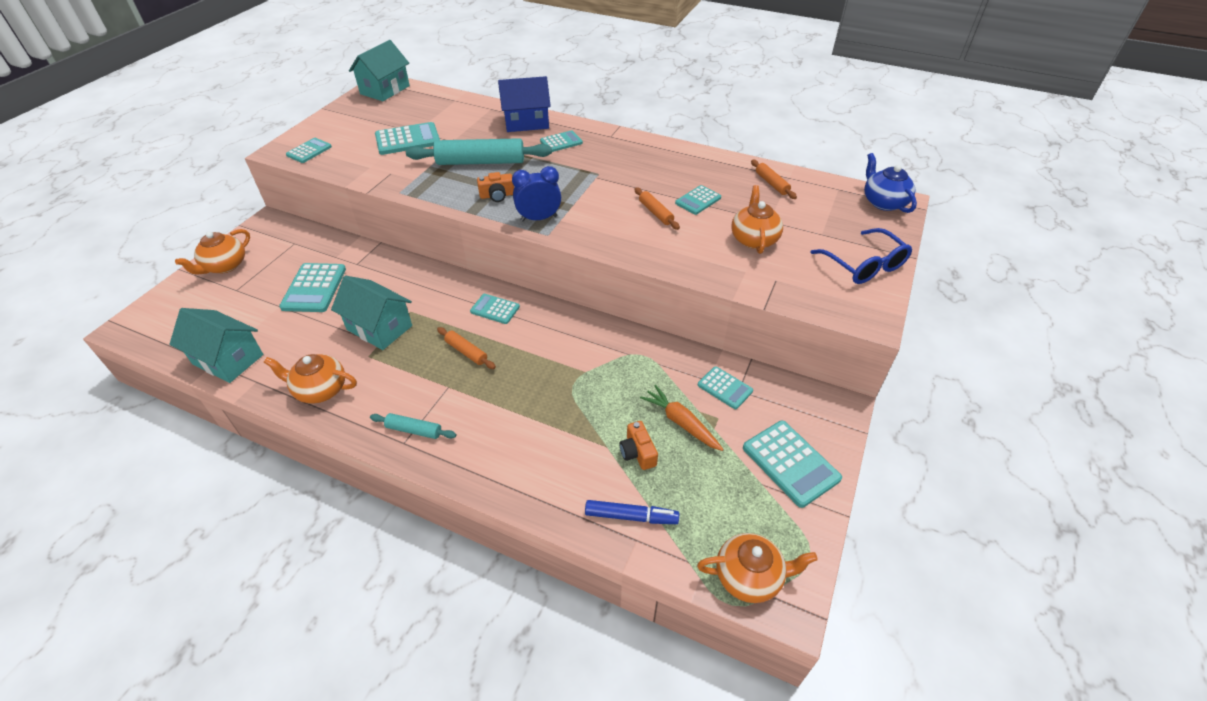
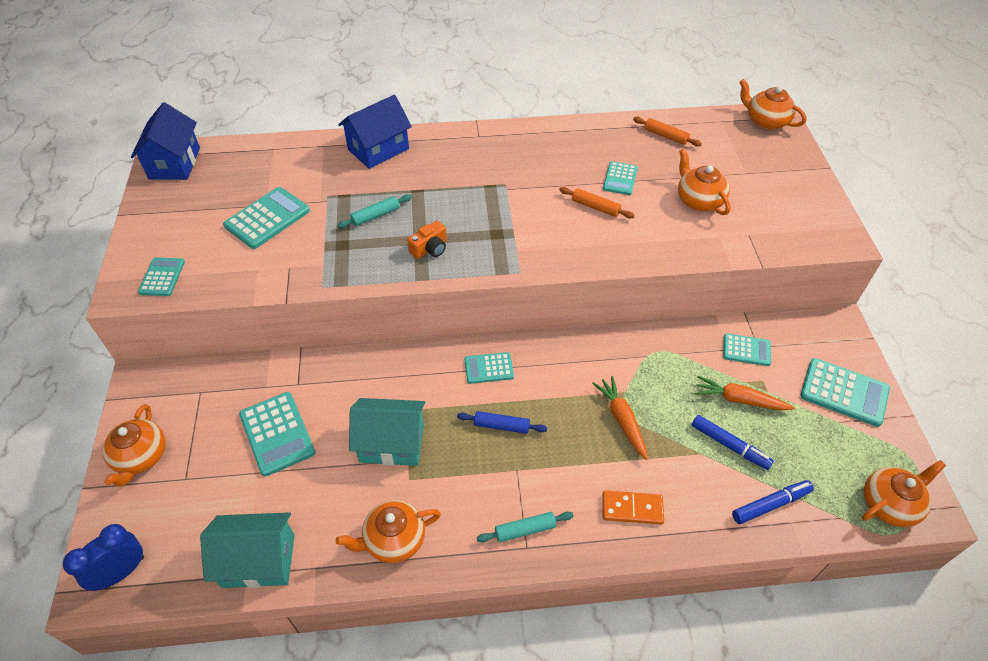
camera: 30 degrees left, 5 degrees up
(385, 90) = (174, 163): turquoise house -> blue house
(466, 352) = (501, 426): orange rolling pin -> blue rolling pin
(481, 162) = (376, 216): turquoise rolling pin -> turquoise rolling pin, size x0.49
(509, 458) = (632, 509): none -> orange domino
(539, 218) = (495, 258): blue clock -> blue clock (121, 572)
(561, 142) = (436, 161): turquoise calculator -> none
(563, 390) = (622, 419): none -> orange carrot
(638, 452) = (729, 445): orange camera -> blue marker
(864, 265) = (800, 191): blue glasses -> none
(883, 202) = (766, 121): blue teapot -> orange teapot

